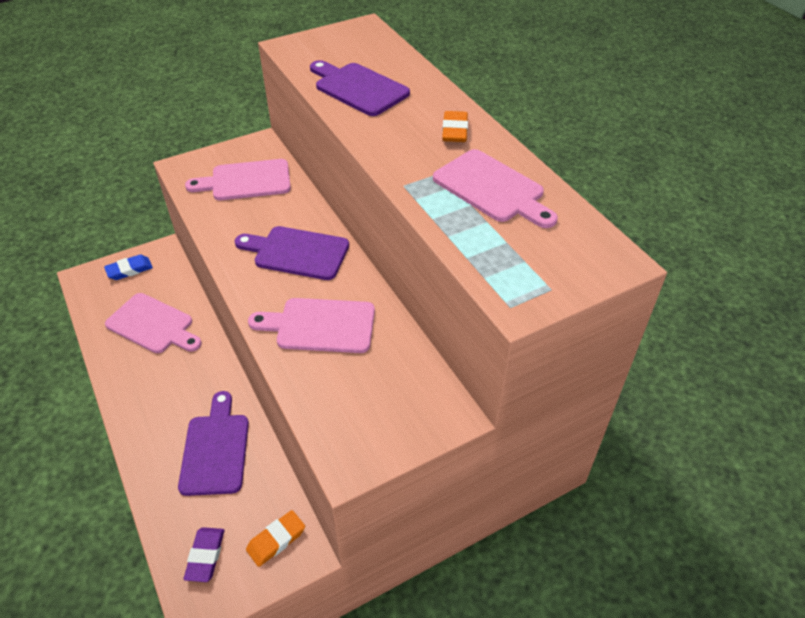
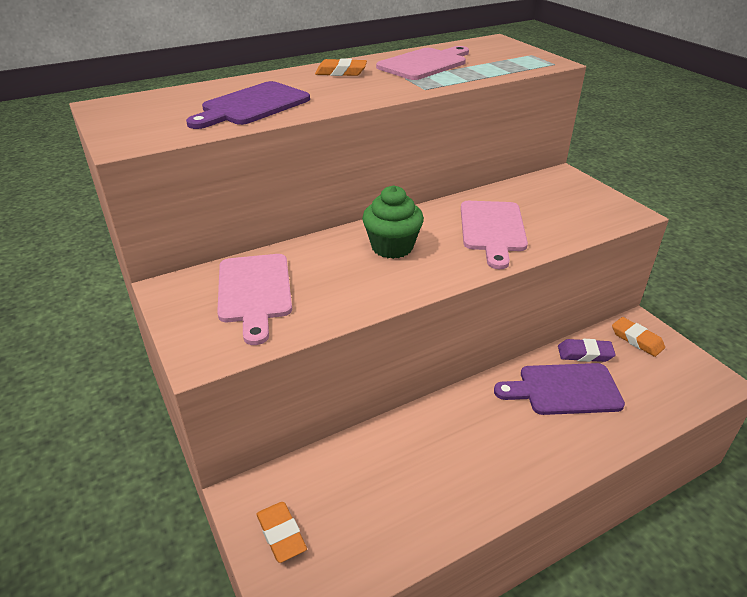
camera: 90 degrees left, 10 degrees down
(129, 270) = (281, 534): blue eraser -> orange eraser
(153, 325) = (397, 478): pink cutting board -> none
(205, 556) = (673, 382): purple eraser -> purple eraser (585, 354)
(297, 252) = (392, 247): purple cutting board -> green cupcake

